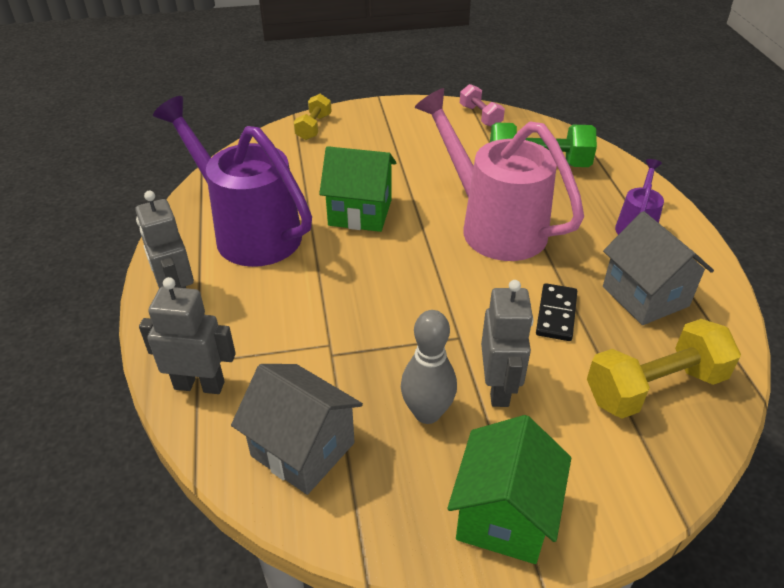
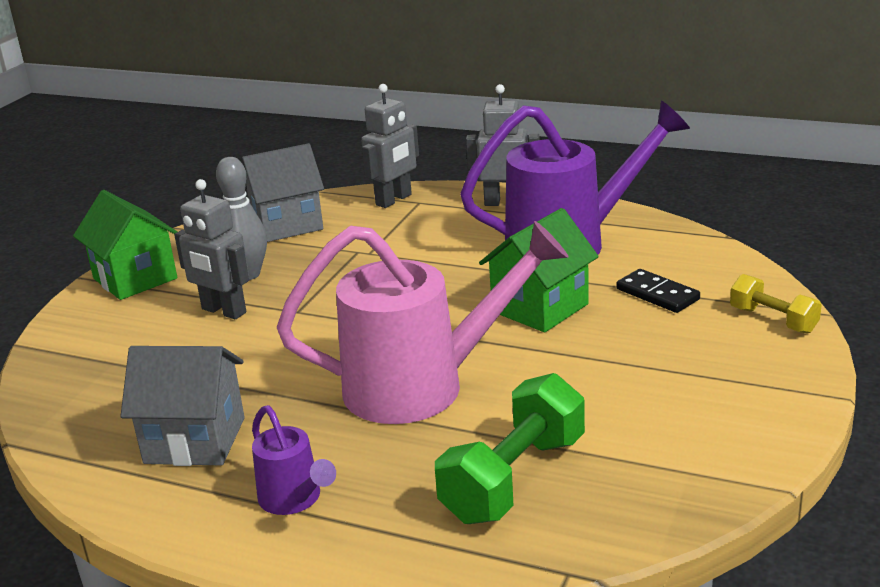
camera: 125 degrees right, 15 degrees down
(480, 116) = (705, 479): pink dumbbell -> none
(556, 314) = (251, 372): black domino -> black domino (657, 294)
(654, 387) = (109, 387): yellow dumbbell -> none

